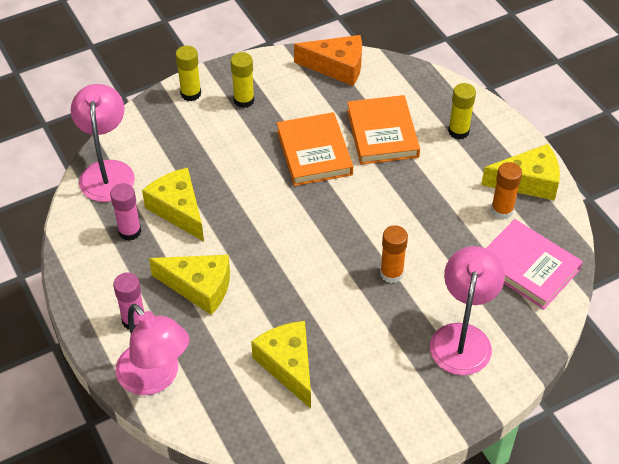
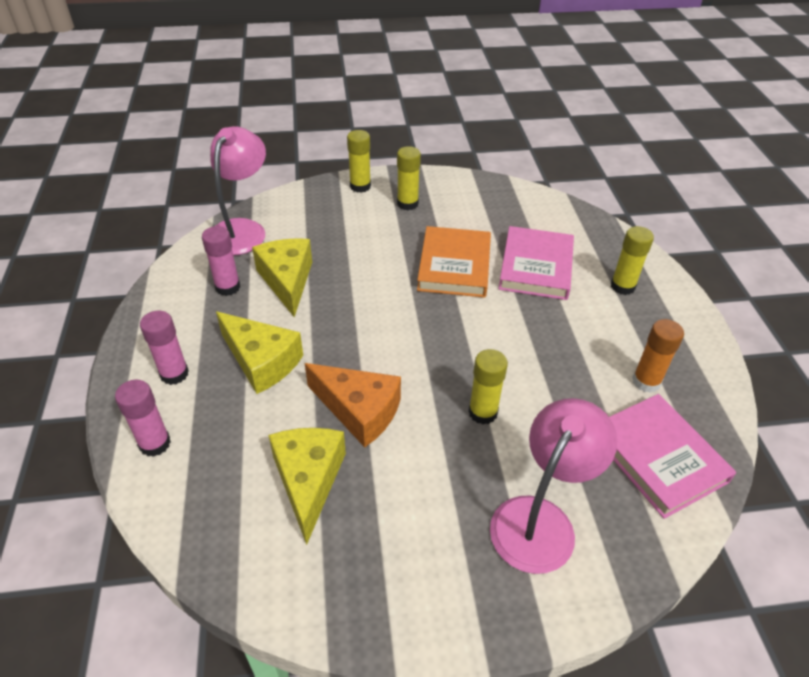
camera: 20 degrees right, 5 degrees down
(155, 378) = (155, 443): pink lamp -> pink glue stick
(337, 67) = (515, 198): orange cheese -> orange cheese (359, 411)
(382, 133) = (536, 267): orange book -> pink book
(391, 273) = (483, 412): orange glue stick -> yellow glue stick
(528, 182) = (689, 359): yellow cheese -> none

